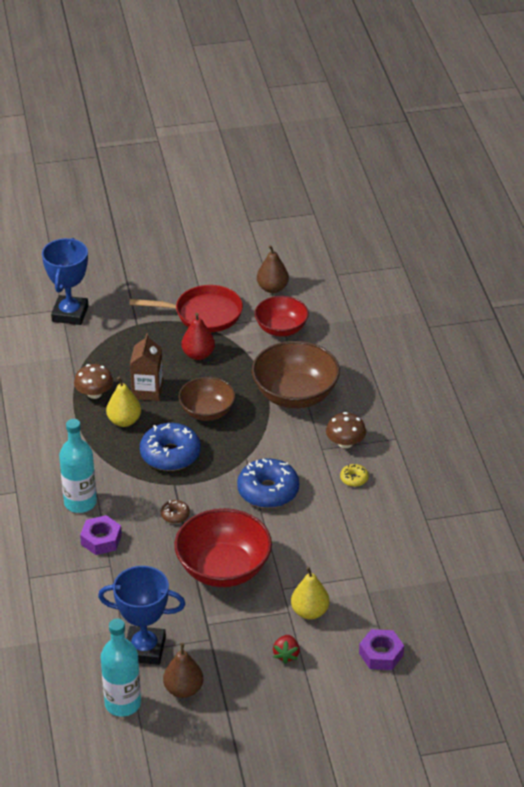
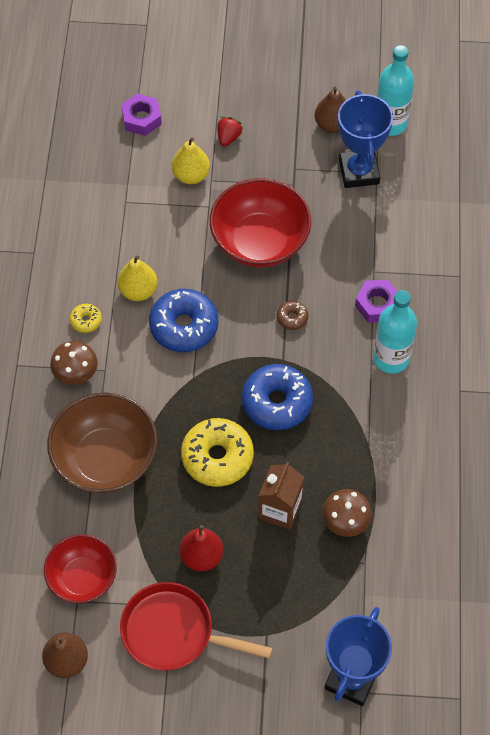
camera: 165 degrees left, 20 degrees up
(124, 421) = (318, 466): yellow pear -> yellow pear (138, 291)
(144, 649) = (359, 172): blue trophy -> blue trophy turned 60 degrees clockwise
(207, 412) = (217, 457): brown bowl -> yellow donut

